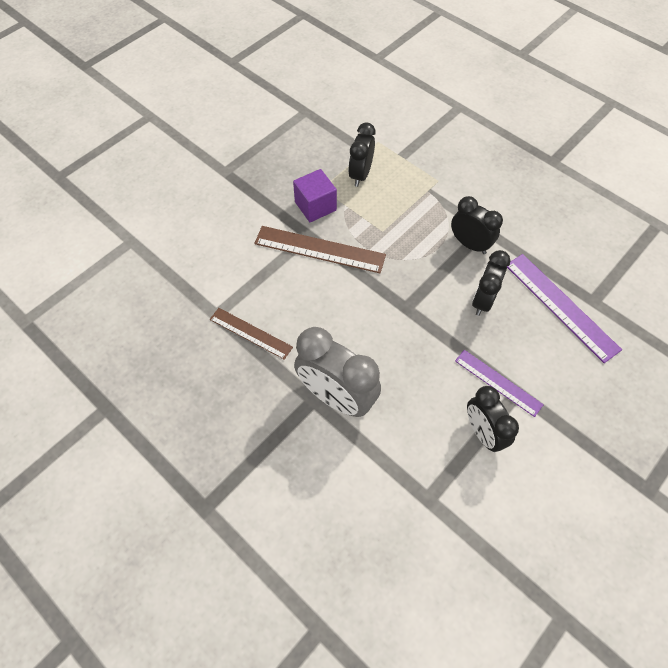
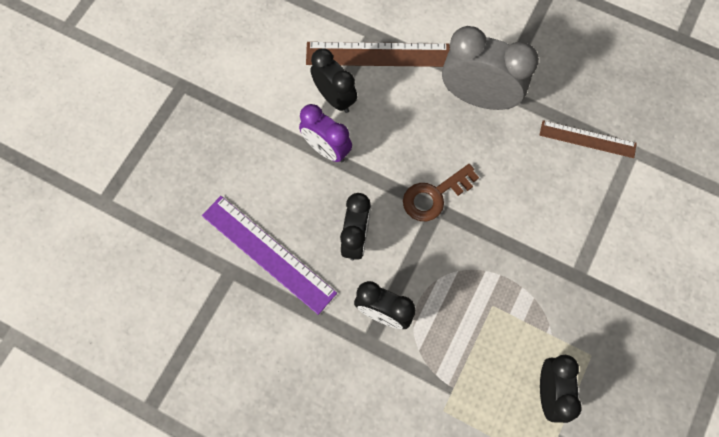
camera: 165 degrees right, 10 degrees up
(315, 206) = (587, 322): purple cube -> none
(319, 249) = (557, 259): brown ruler -> brown ruler (378, 54)
(405, 318) = (434, 196): none -> brown key
(498, 382) = (326, 149): purple ruler -> purple clock

